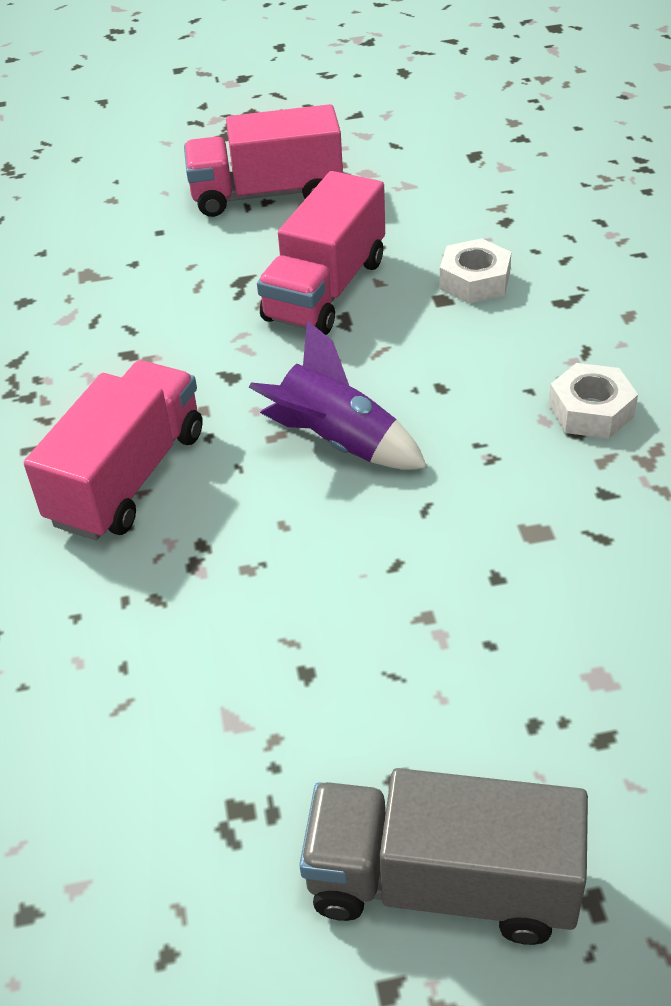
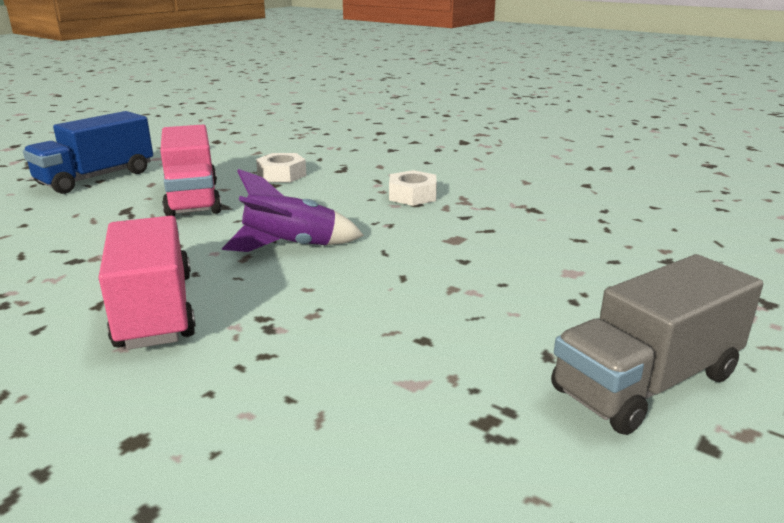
camera: 45 degrees left, 20 degrees down
(266, 194) = (96, 178): pink truck -> blue truck

